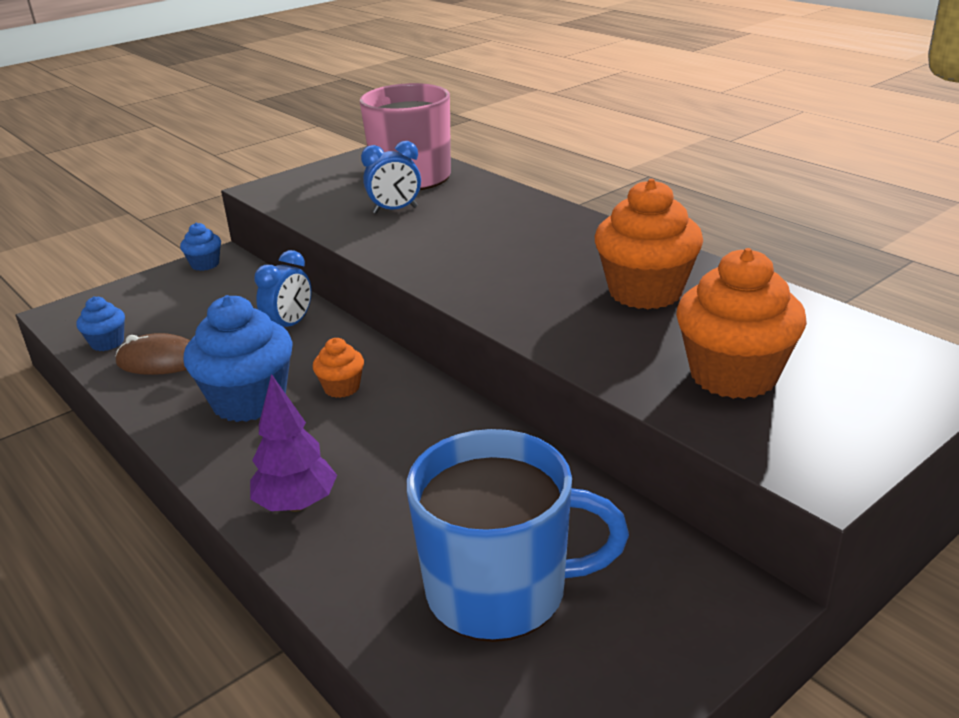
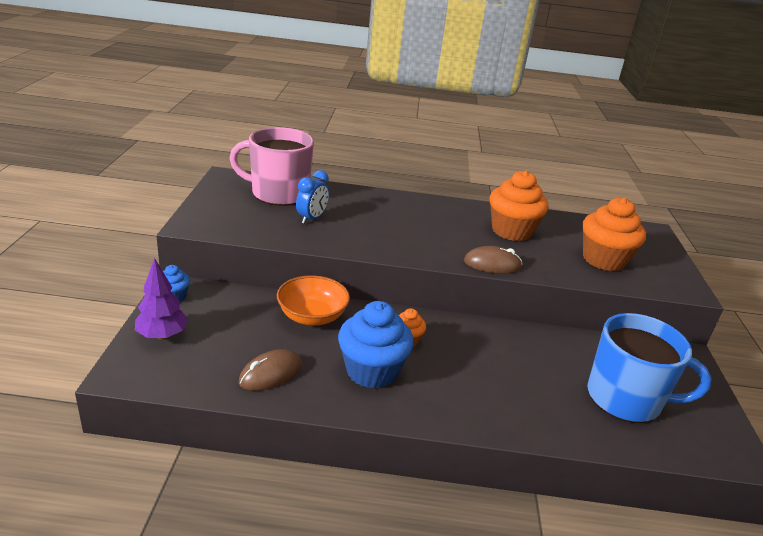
camera: 50 degrees left, 0 degrees up
(107, 343) = (206, 378): blue cupcake -> none
(289, 325) = (312, 316): blue clock -> orange bowl
(297, 504) = (494, 411): purple tree -> purple tree (162, 335)
(500, 590) = (625, 398): blue mug -> blue mug turned 60 degrees clockwise
(522, 321) = (492, 264): none -> brown mouse

